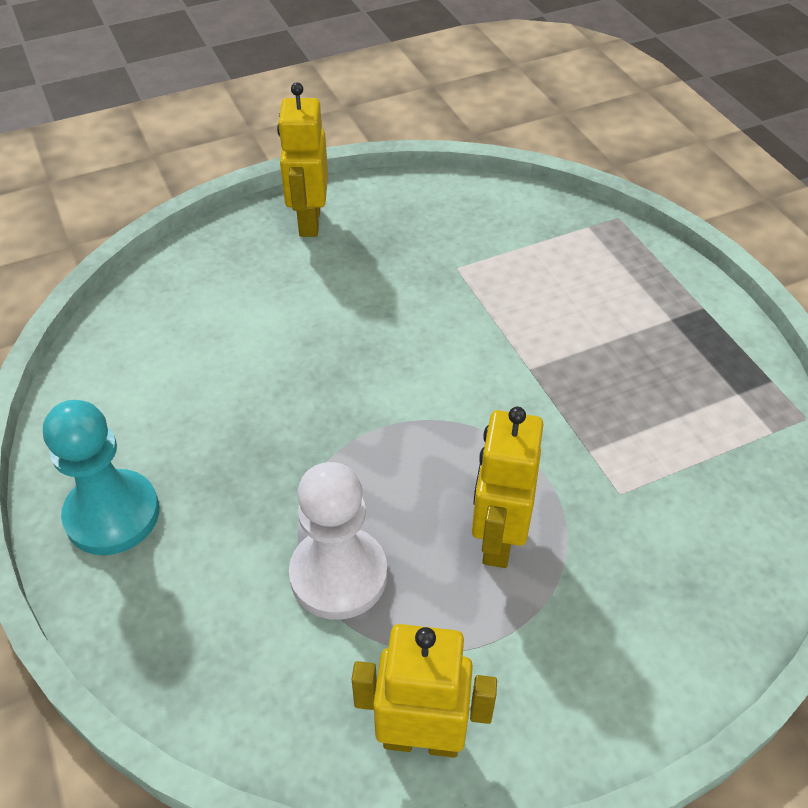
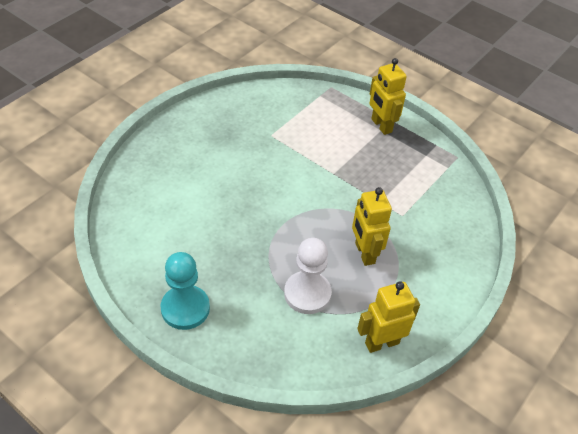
camera: 30 degrees left, 0 degrees up
(309, 221) = (181, 133): yellow robot -> yellow robot (381, 126)

